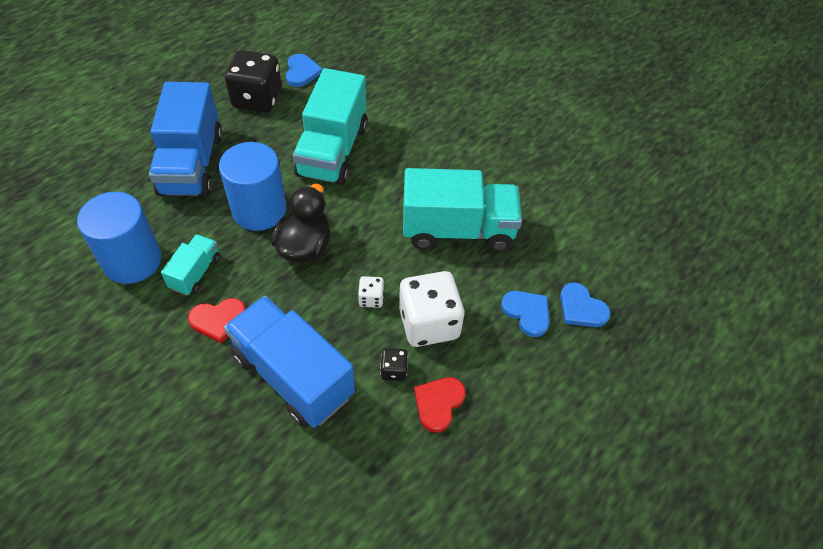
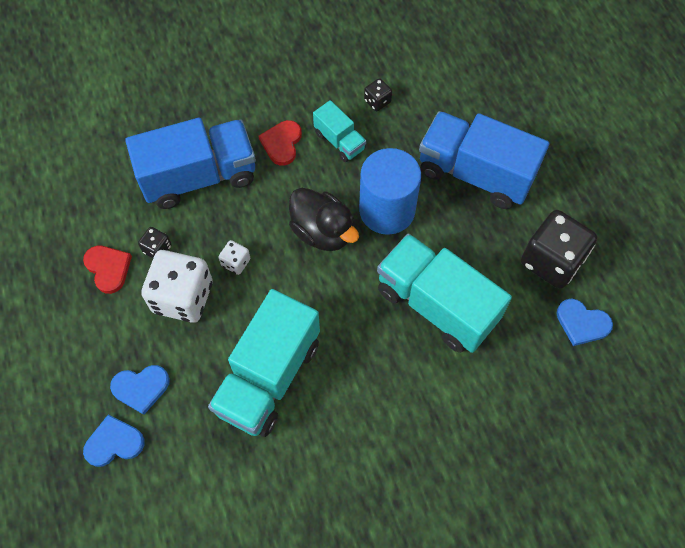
camera: 120 degrees right, 10 degrees up
(132, 261) = (377, 101): blue cylinder -> black dice

